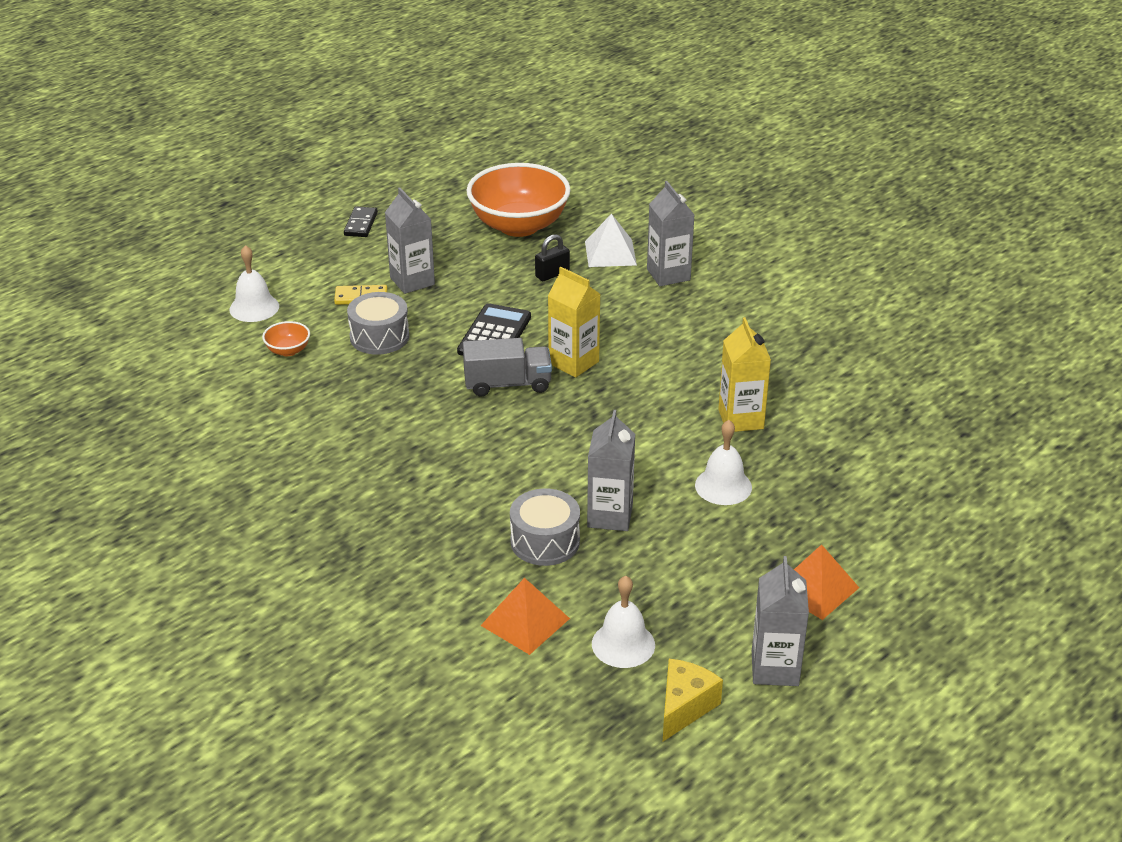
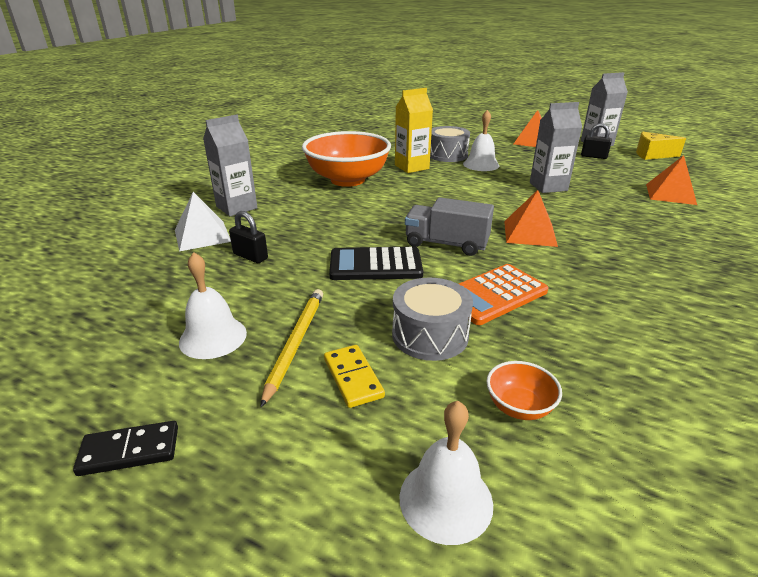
camera: 110 degrees left, 5 degrees down
(406, 382) = (493, 294): none -> orange calculator
(412, 281) = (295, 343): grey carton -> yellow pencil
(495, 446) = (530, 233): none -> orange pyramid
(507, 384) = (446, 244): grey truck -> grey truck turned 45 degrees counterclockwise
(519, 226) = (143, 295): orange bowl -> orange bowl (347, 180)
(545, 541) = (599, 200): grey drum -> grey drum (447, 155)
(573, 362) = (392, 223): yellow carton -> none
(623, 644) = (639, 170): white bell -> white bell (213, 337)
(707, 626) = (593, 156): none -> black padlock

